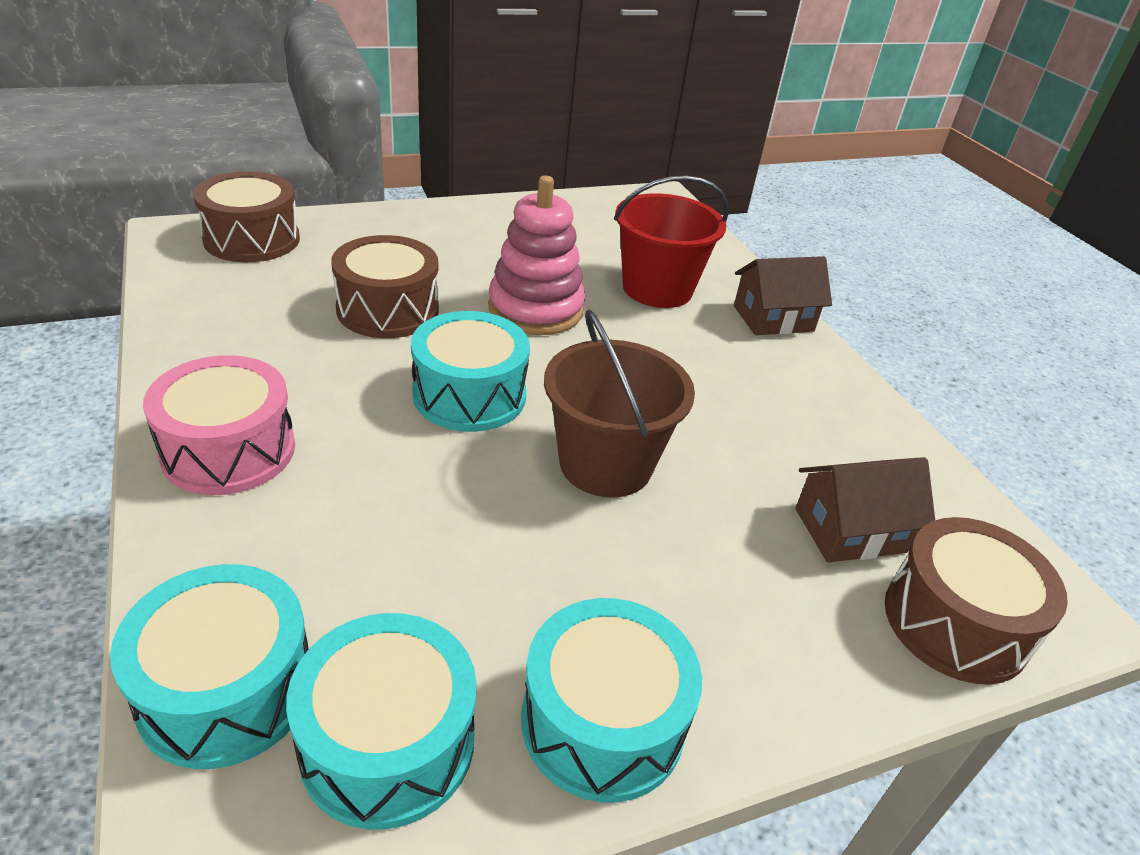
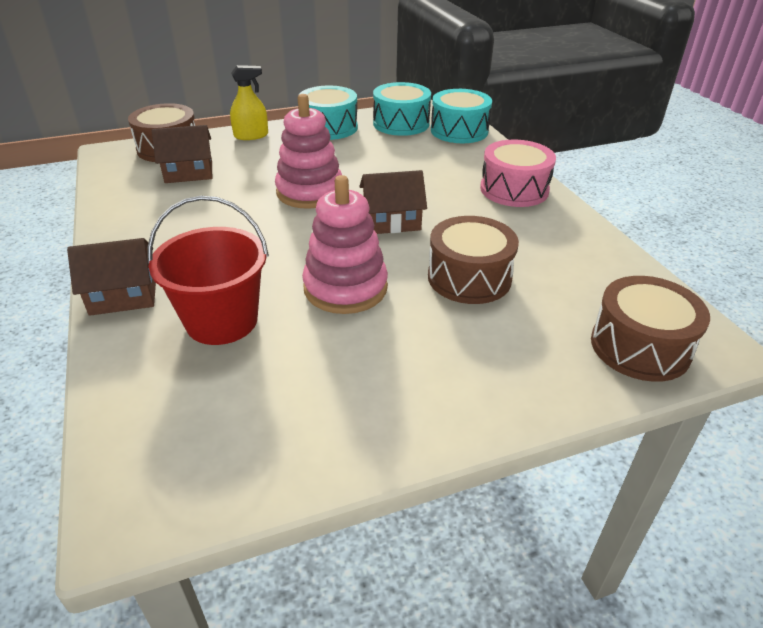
camera: 175 degrees left, 0 degrees up
(469, 395) = (391, 221): turquoise drum -> brown house
(605, 464) = (310, 192): brown bucket -> pink stacking toy
(798, 679) = (251, 135): none -> yellow spray bottle

